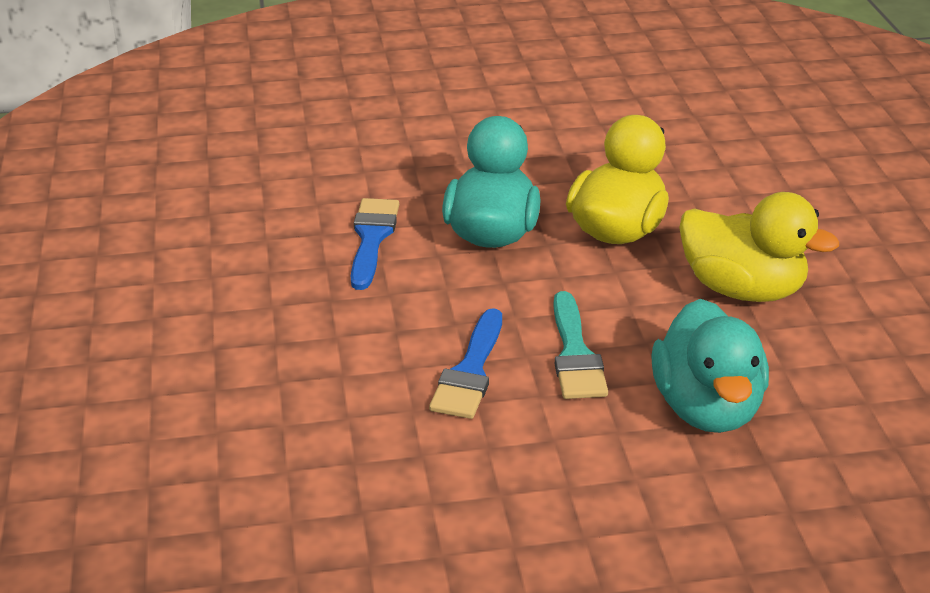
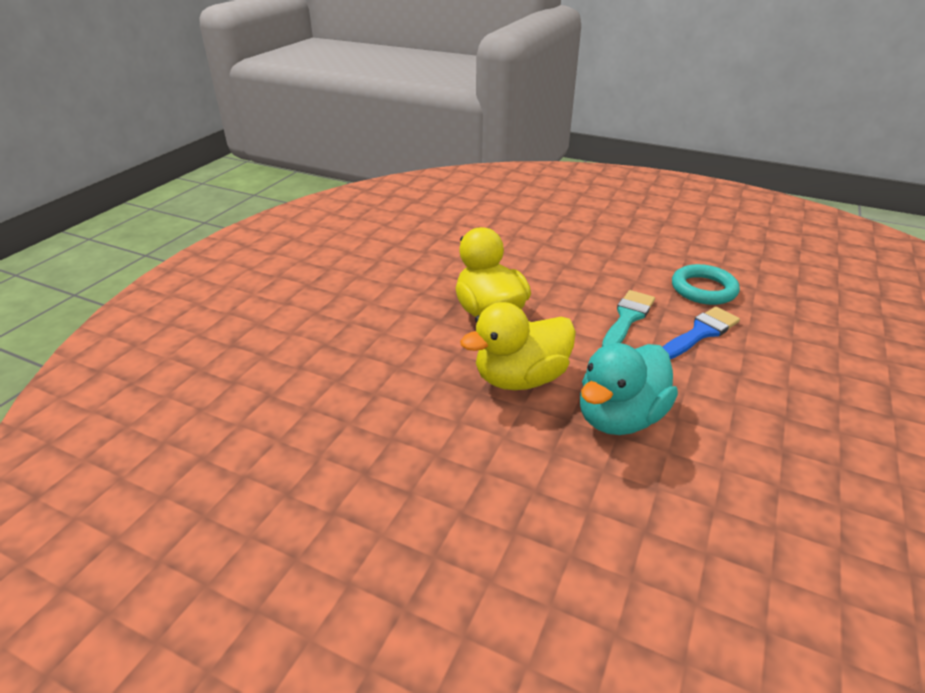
camera: 145 degrees left, 0 degrees up
(372, 238) = (730, 458): blue brush -> none
(509, 460) = (703, 289): none -> turquoise ring
(706, 407) = (580, 273): turquoise duck -> none

